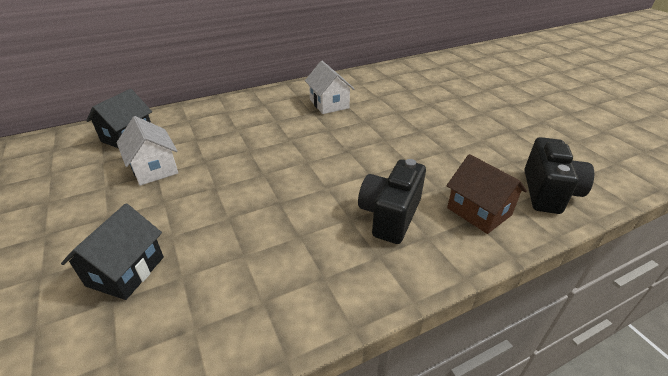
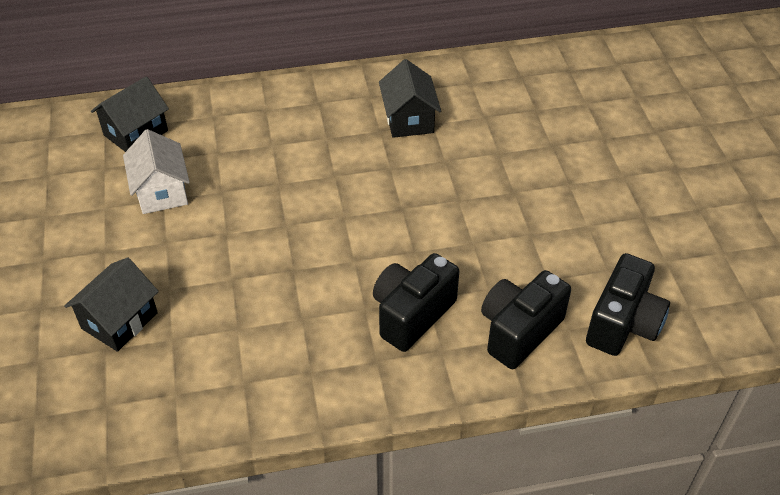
camera: 15 degrees right, 10 degrees up
(329, 104) = (409, 119): white house -> black house
(479, 211) = (519, 331): brown house -> black camera

